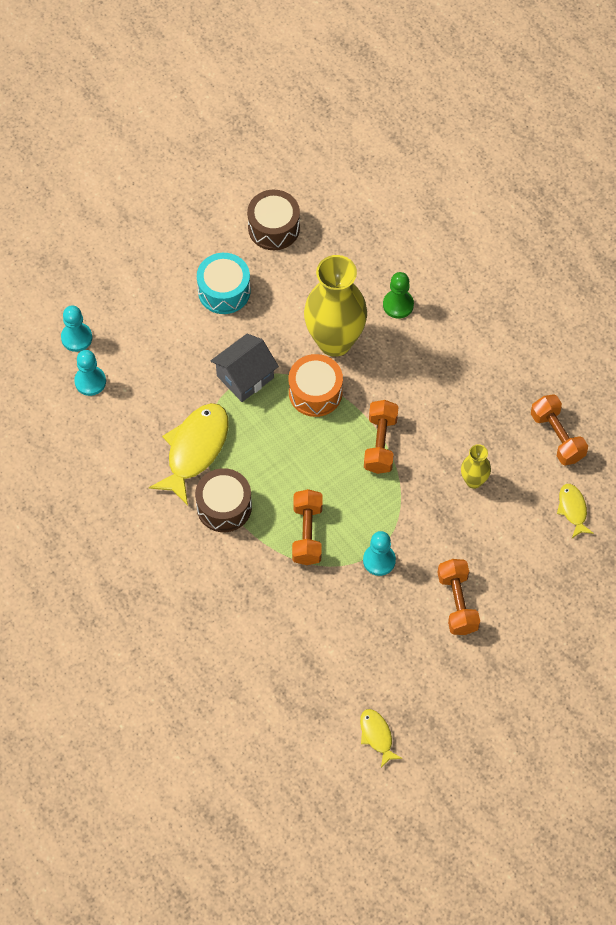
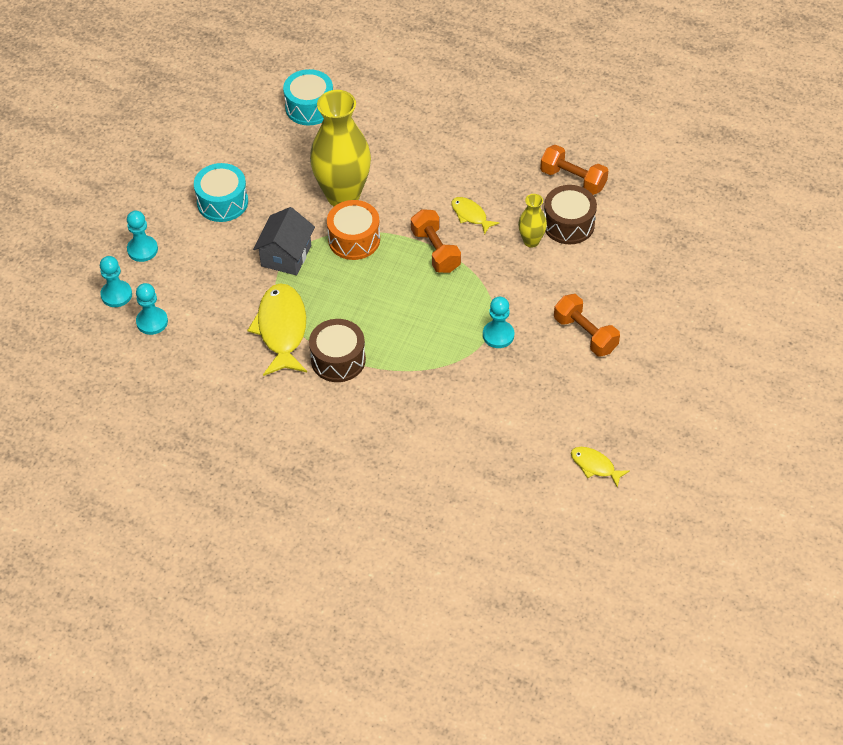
camera: 30 degrees left, 10 degrees down
(125, 303) = (142, 250): none -> turquoise pawn
(274, 228) = (232, 139): brown drum -> brown drum (568, 224)
(307, 534) = (424, 345): orange dumbbell -> none
(365, 229) = (309, 107): none -> turquoise drum
(398, 305) = (376, 147): green pawn -> none
(573, 509) = (624, 223): yellow fish -> yellow fish (470, 215)

